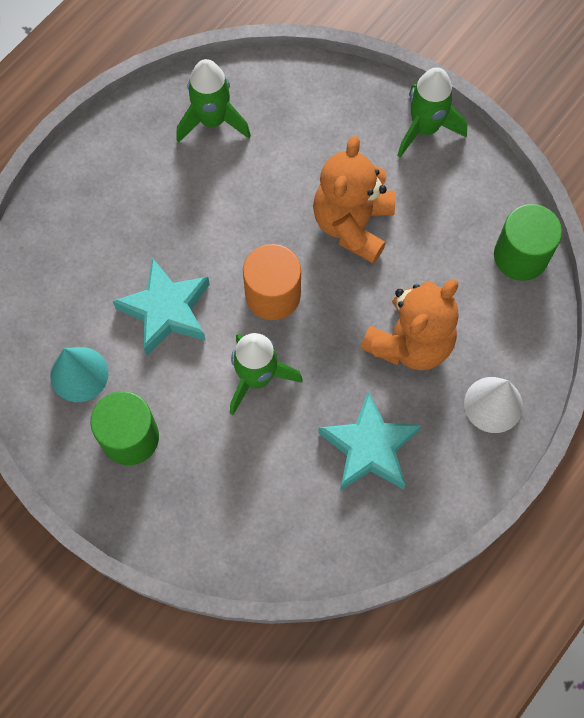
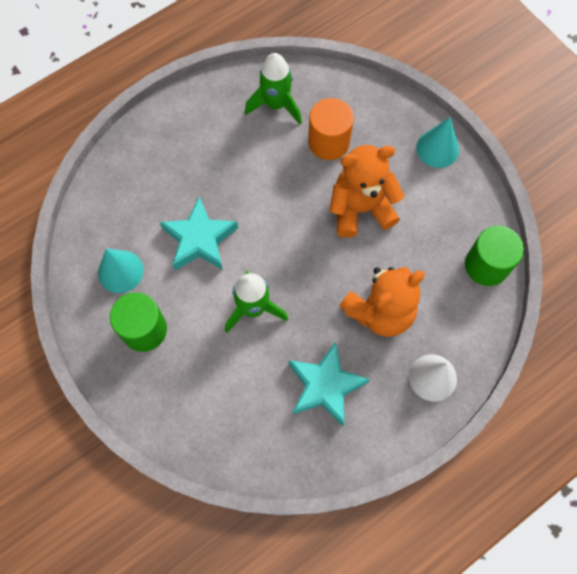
camera: 15 degrees right, 0 degrees up
(273, 295) = (284, 248): orange cylinder -> orange cylinder (329, 142)
(352, 224) = (360, 209): orange teddy bear -> orange teddy bear turned 45 degrees clockwise
(425, 128) = (437, 148): green rocket -> turquoise cone

